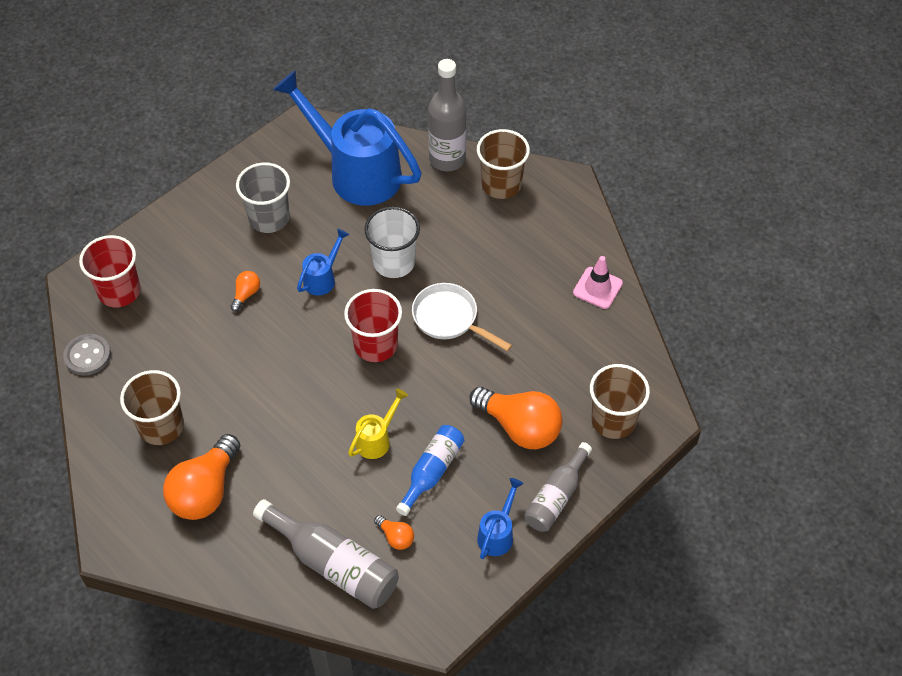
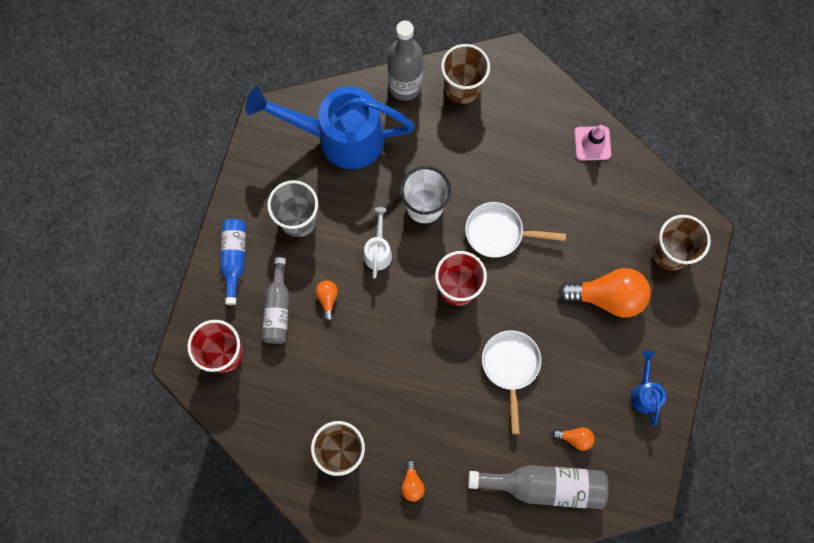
camera: 30 degrees left, 20 degrees up
(87, 356) = (240, 424): grey button -> none
(205, 491) = (412, 483): orange light bulb -> orange light bulb, size x0.46
(322, 278) = (378, 251): blue watering can -> white watering can
(377, 439) = (510, 367): yellow watering can -> white pan
(432, 471) = (567, 370): blue bottle -> blue bottle (234, 258)
(556, 497) = (667, 339): grey bottle -> grey bottle (278, 308)

